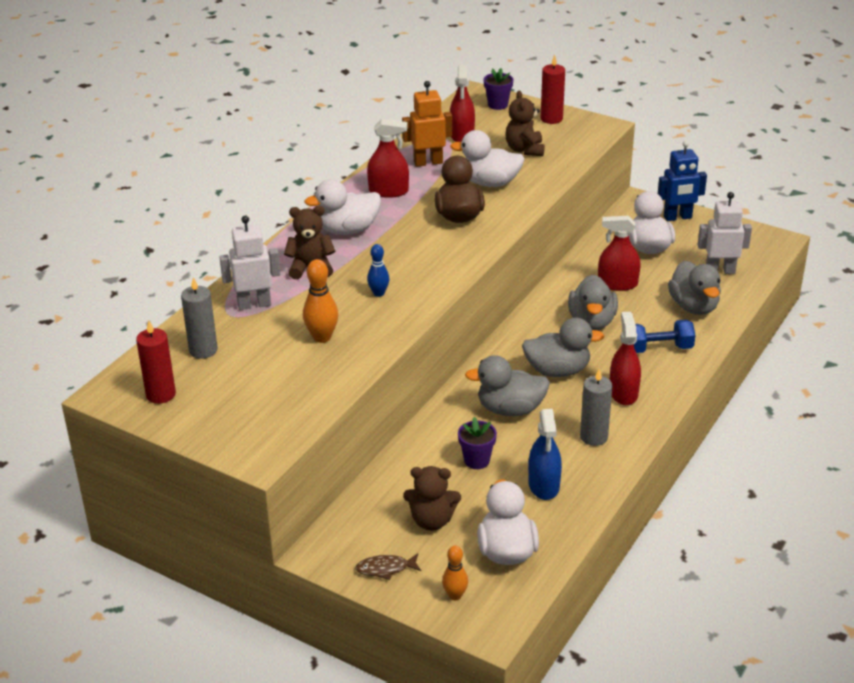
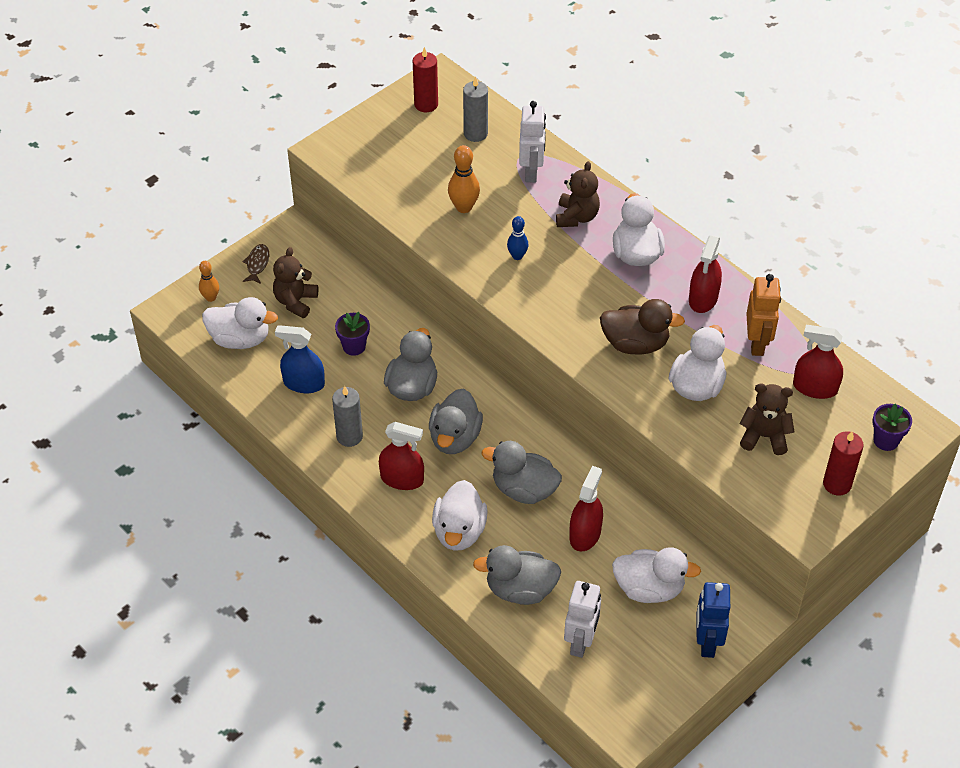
camera: 105 degrees right, 15 degrees up
(658, 348) = (459, 531): blue dumbbell -> white duck

